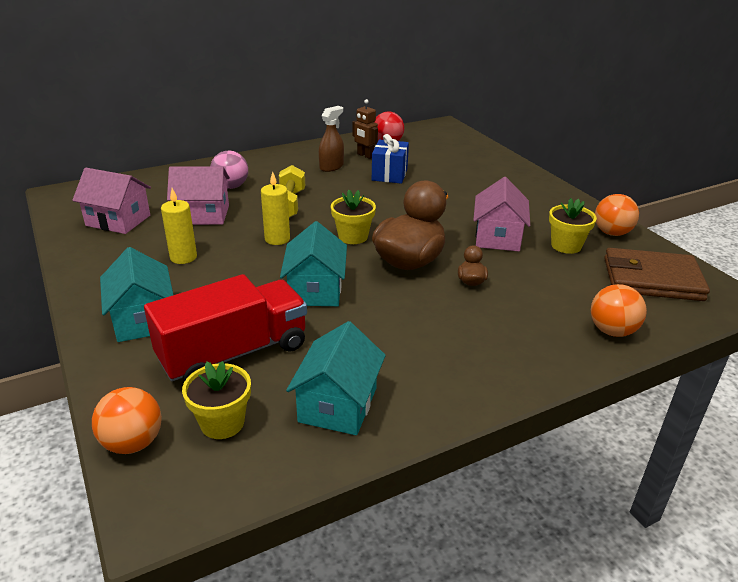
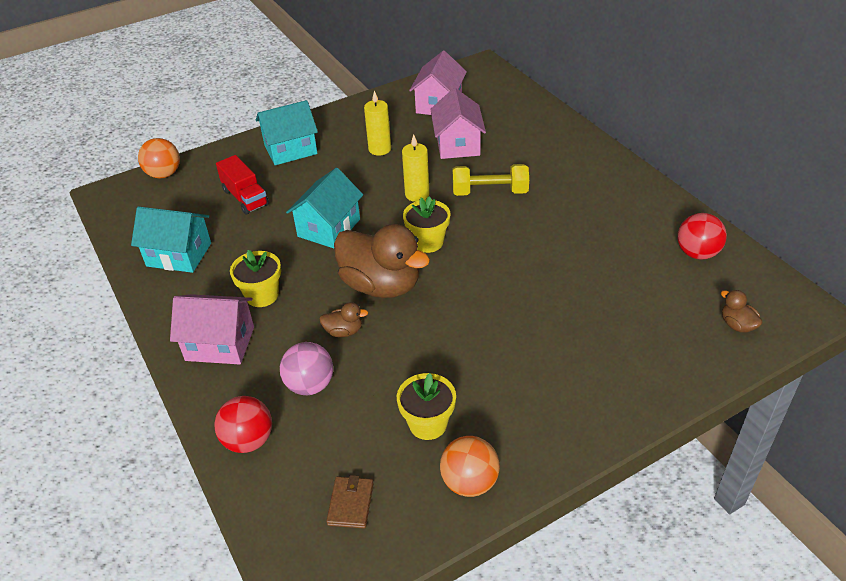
camera: 90 degrees right, 10 degrees up
(222, 423) = (173, 205): yellow flower pot -> yellow flower pot (262, 295)
(231, 186) = (523, 150): pink ball -> pink ball (310, 385)
(234, 353) = (245, 198): red truck -> red truck, size x0.58
(315, 290) = (329, 228): turquoise house -> turquoise house turned 60 degrees counterclockwise
(331, 167) = (598, 211): brown spray bottle -> none
(365, 155) = (645, 236): brown robot -> none
(389, 174) = (592, 260): blue gift -> none
(456, 142) = (737, 325): none -> brown duck
(497, 237) = (441, 358): pink house -> pink house (220, 343)
(612, 331) = (248, 440): orange ball -> red ball
(652, 279) = (351, 504): brown wallet -> brown wallet, size x0.46

